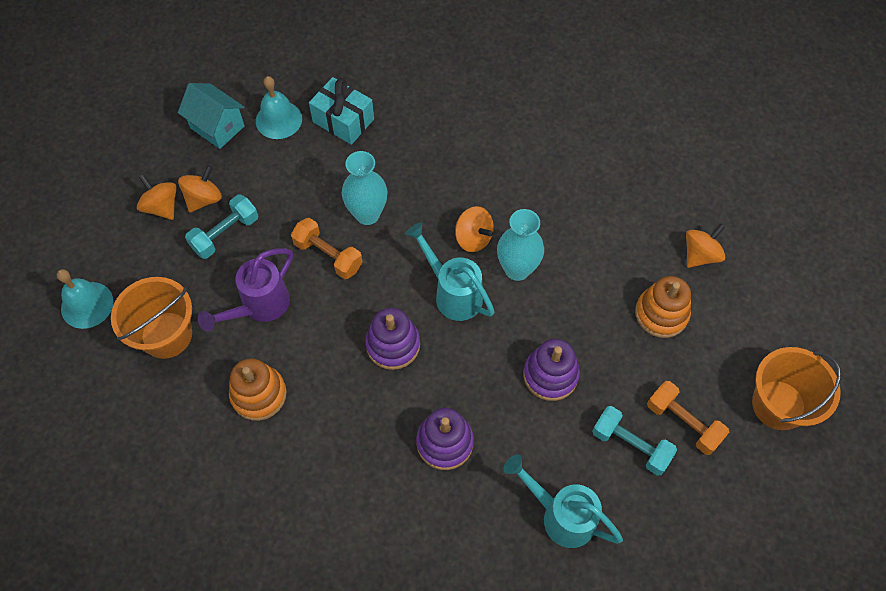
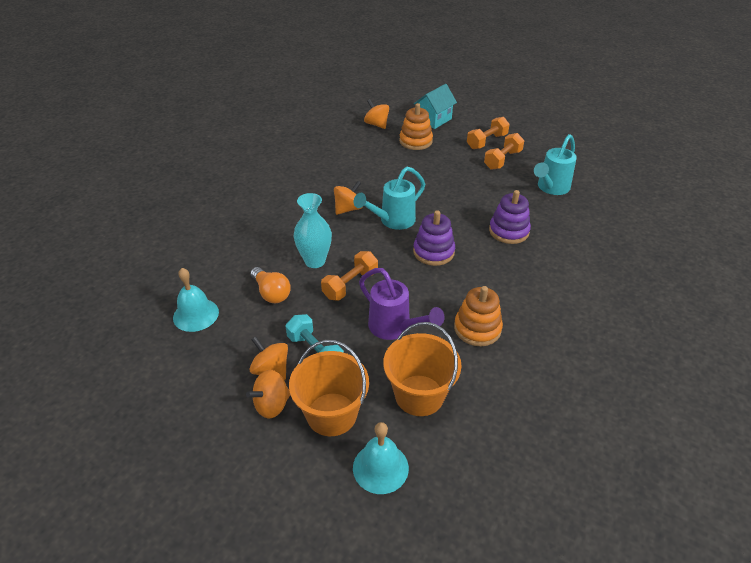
camera: 85 degrees left, 20 degrees down
(217, 127) = (186, 361): turquoise house -> turquoise house (434, 120)
(312, 180) = (271, 293): none -> orange light bulb
(343, 120) = (214, 272): turquoise gift -> none
(517, 269) = (377, 191): turquoise vase -> none
(550, 375) = (457, 184): purple stacking toy -> none
(630, 445) = (502, 160): turquoise dumbbell -> orange dumbbell
(778, 405) = (474, 112): orange bucket -> orange bucket (331, 414)

